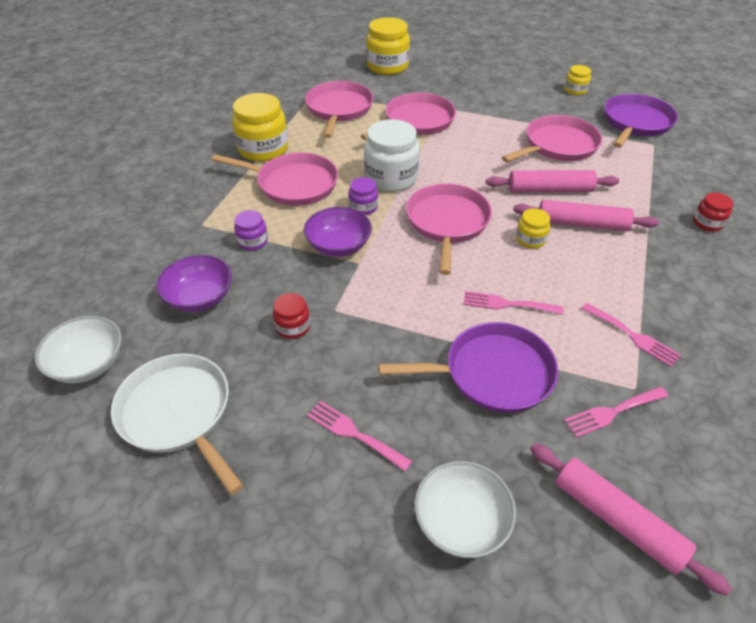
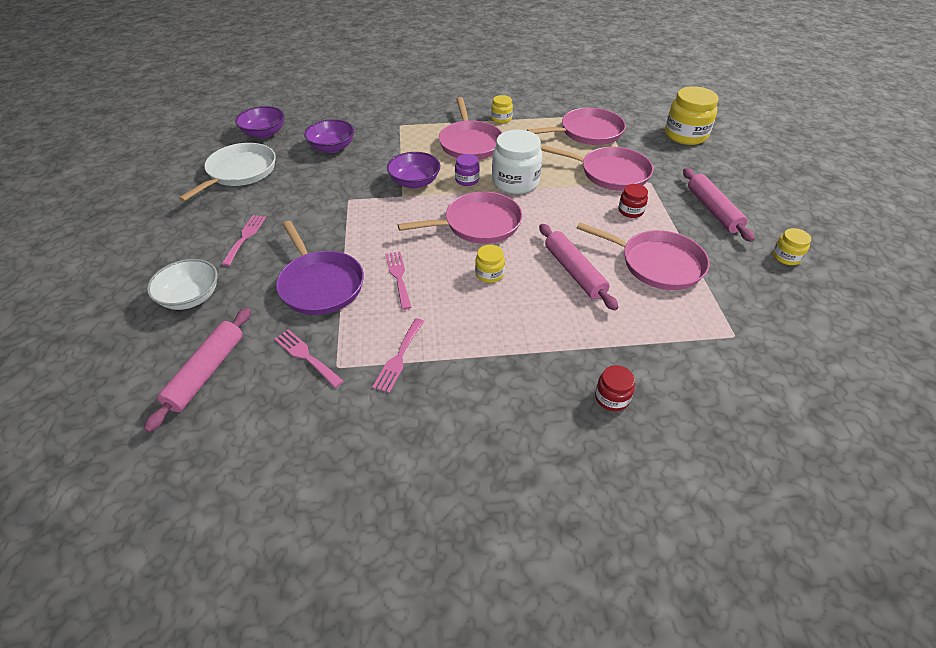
camera: 65 degrees right, 0 degrees up
(88, 364) = (264, 133): white bowl -> purple bowl
(253, 241) = (396, 148): purple jar -> none
(263, 149) = (501, 119): yellow jar -> yellow jar, size x0.51
(293, 327) = (324, 188): red jar -> red jar (630, 211)
(582, 224) = (536, 302): pink rolling pin -> pink rolling pin (713, 210)
(636, 123) = (768, 315): purple pan -> none

